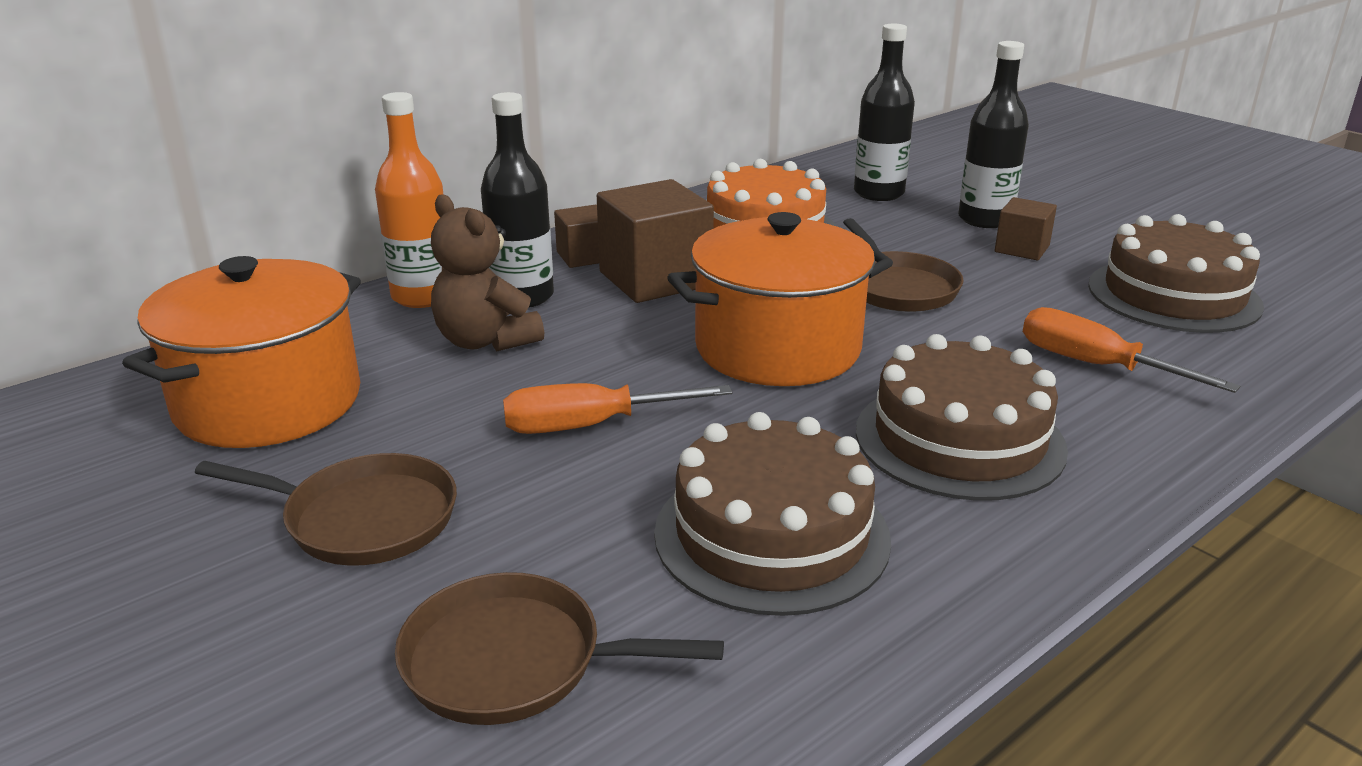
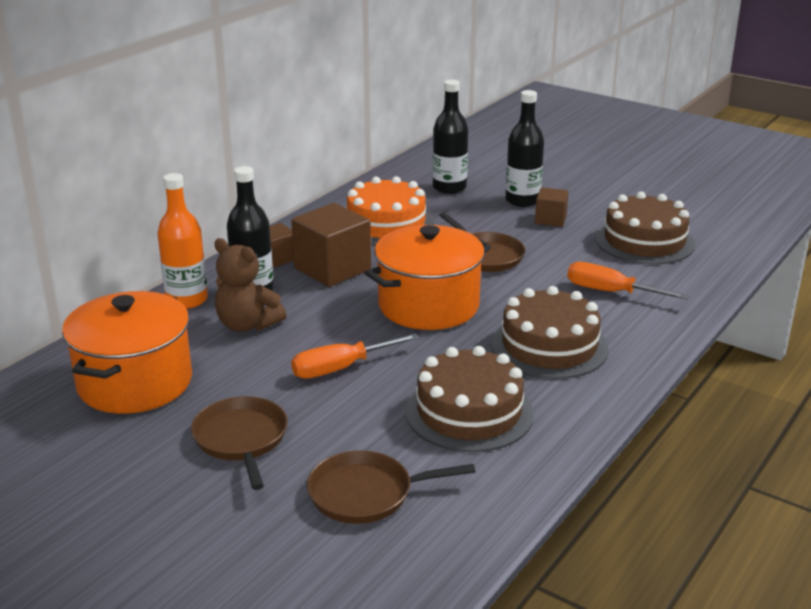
camera: 15 degrees left, 0 degrees up
(364, 519) = (241, 439): brown pan -> brown pan turned 105 degrees counterclockwise

